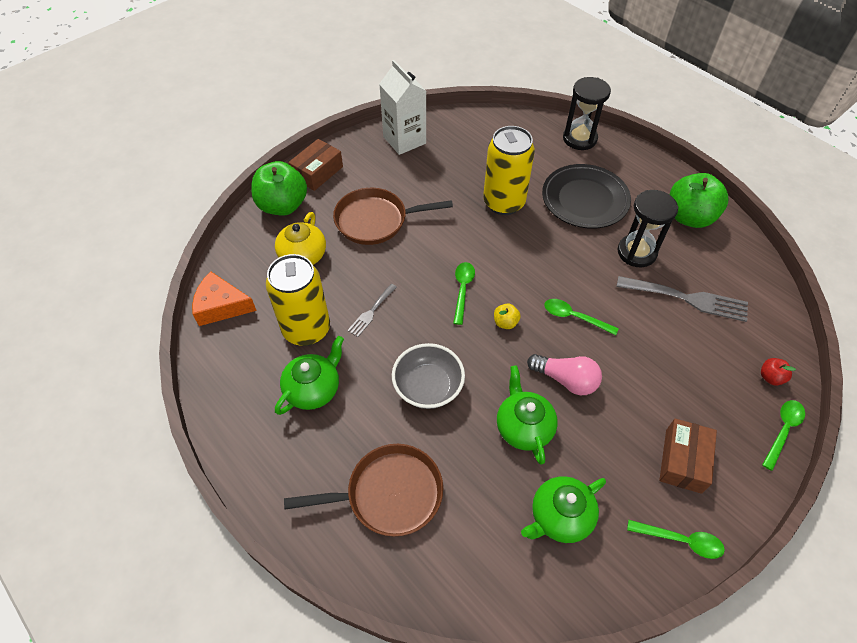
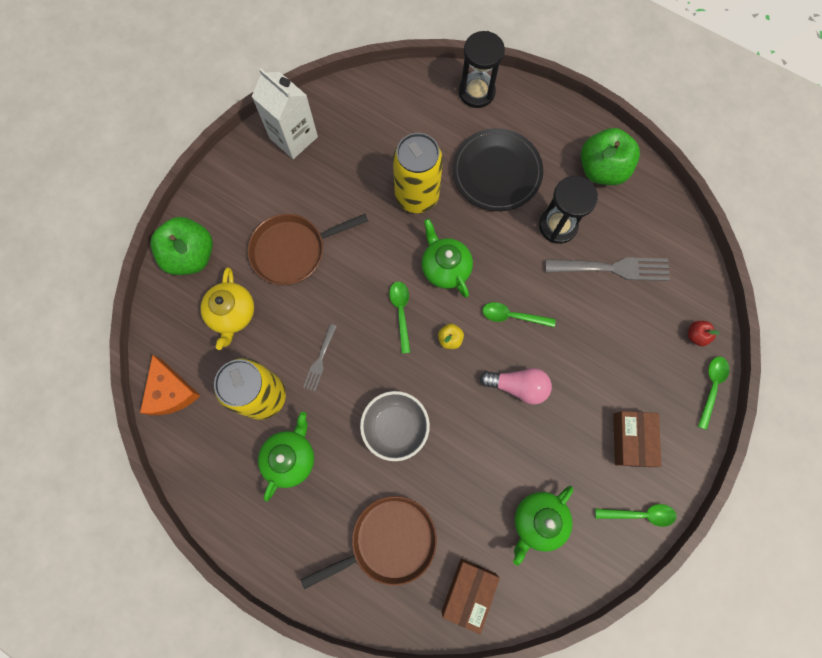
camera: 15 degrees left, 20 degrees up
(221, 306) = (171, 392): orange cheese -> orange cheese turned 105 degrees counterclockwise
(317, 172) = (213, 203): brown box -> brown box (468, 592)
(523, 427) = (490, 444): green teapot -> green teapot (445, 267)

